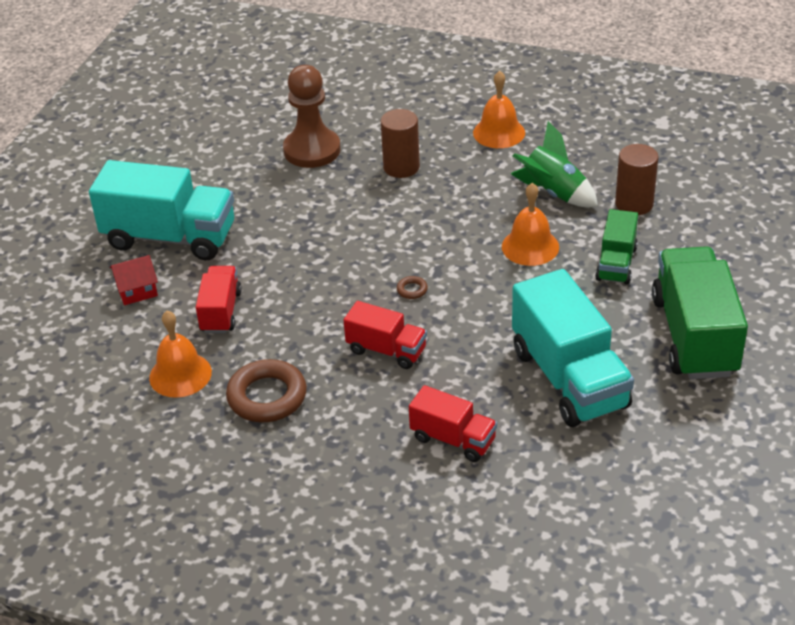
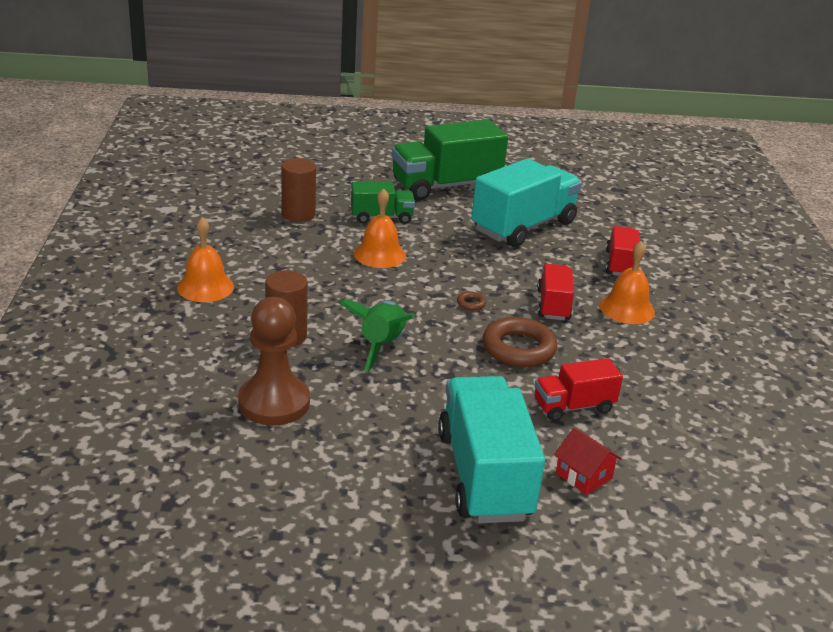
camera: 115 degrees left, 10 degrees down
(180, 374) = (670, 411): orange bell -> orange bell (627, 308)
(267, 397) = (653, 355): brown ring -> brown ring (518, 348)
(553, 193) = (297, 250): green rocket -> green rocket (382, 346)

